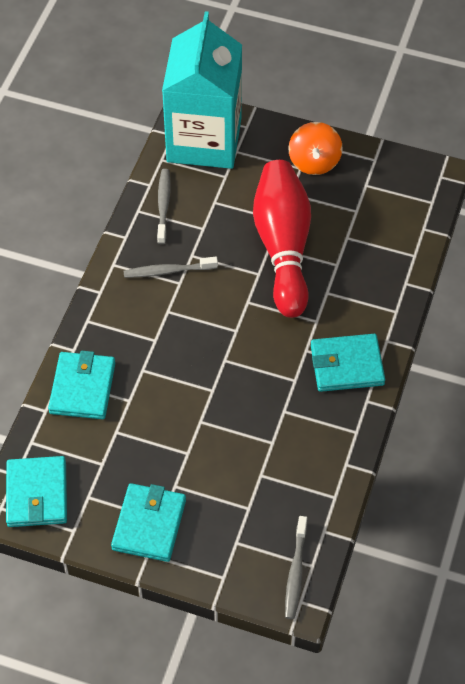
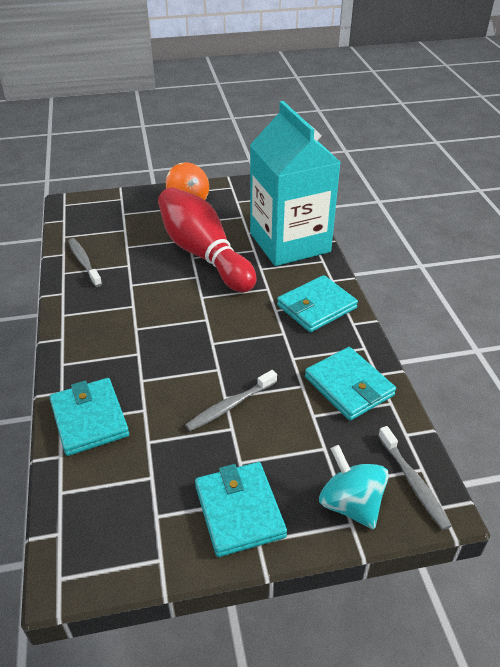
camera: 30 degrees left, 15 degrees down
(37, 494) = (95, 541): turquoise wallet -> turquoise wallet (349, 386)
(168, 271) = (117, 302): grey toothbrush -> grey toothbrush (230, 406)
(204, 140) = (92, 215): turquoise carton -> turquoise carton (289, 242)
(234, 563) = (350, 504): none -> turquoise spinning top

